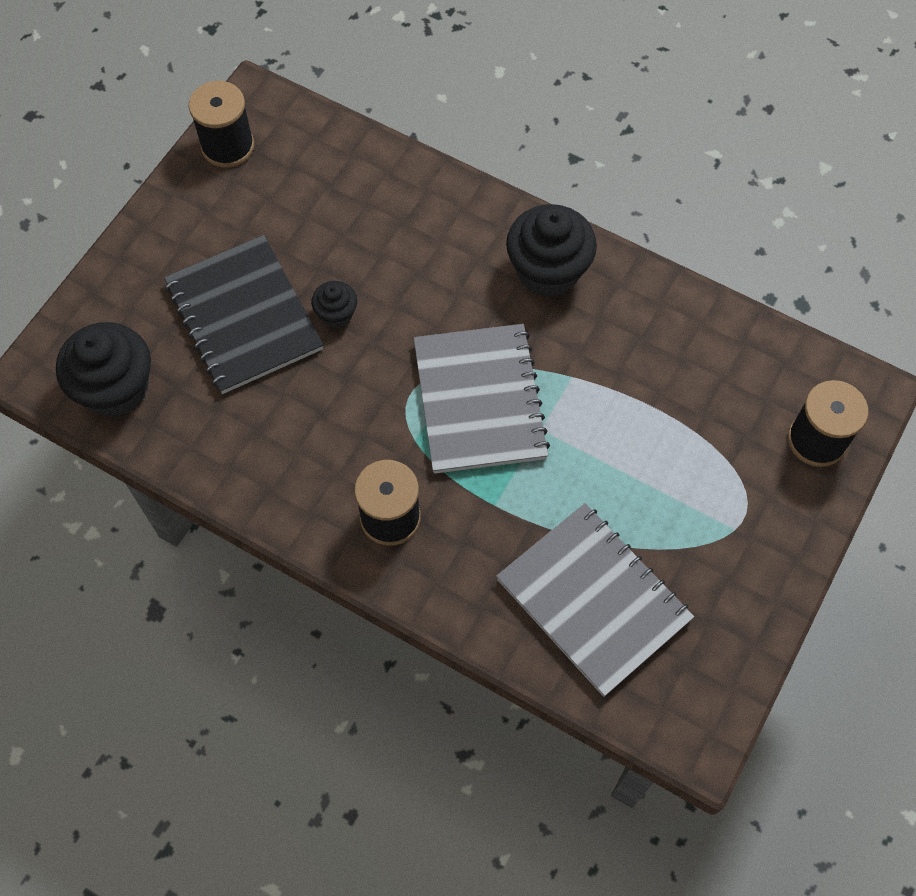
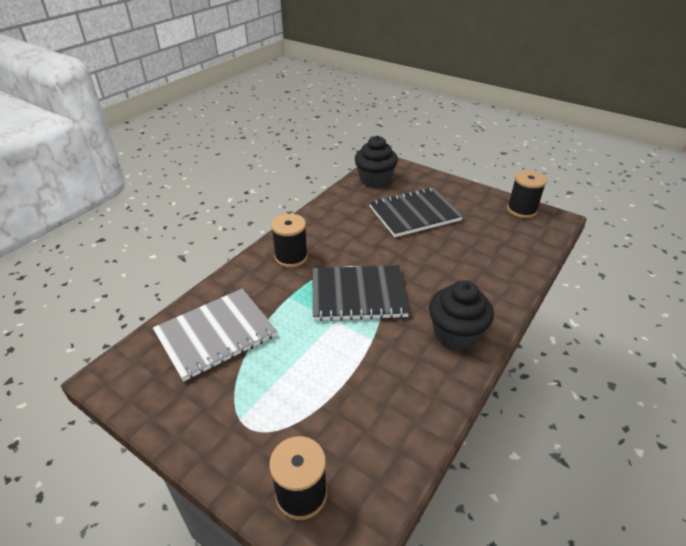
camera: 95 degrees right, 25 degrees down
(336, 314) = (417, 243): black cupcake -> none
(479, 400) = (358, 295): grey notebook -> black notebook

